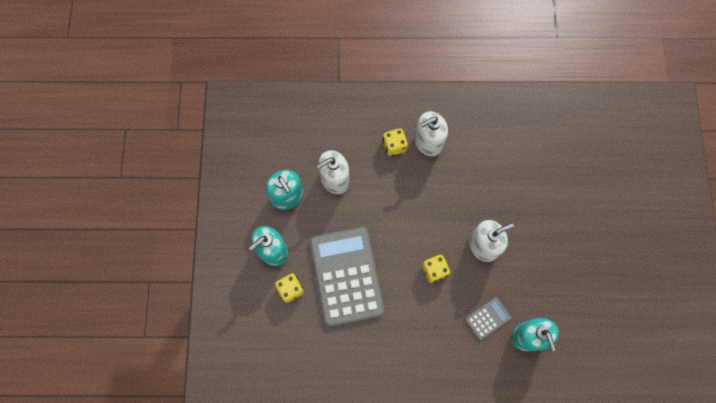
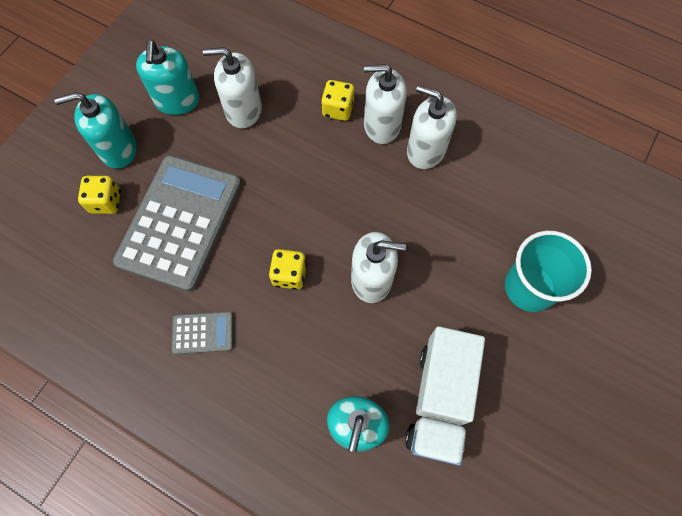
camera: 30 degrees right, 5 degrees down
(465, 144) = (426, 150): none -> white soap dispenser
(488, 318) = (318, 372): grey calculator -> grey calculator (203, 333)
(563, 294) = (439, 400): none -> white truck
(574, 199) = (529, 287): none -> turquoise cup

